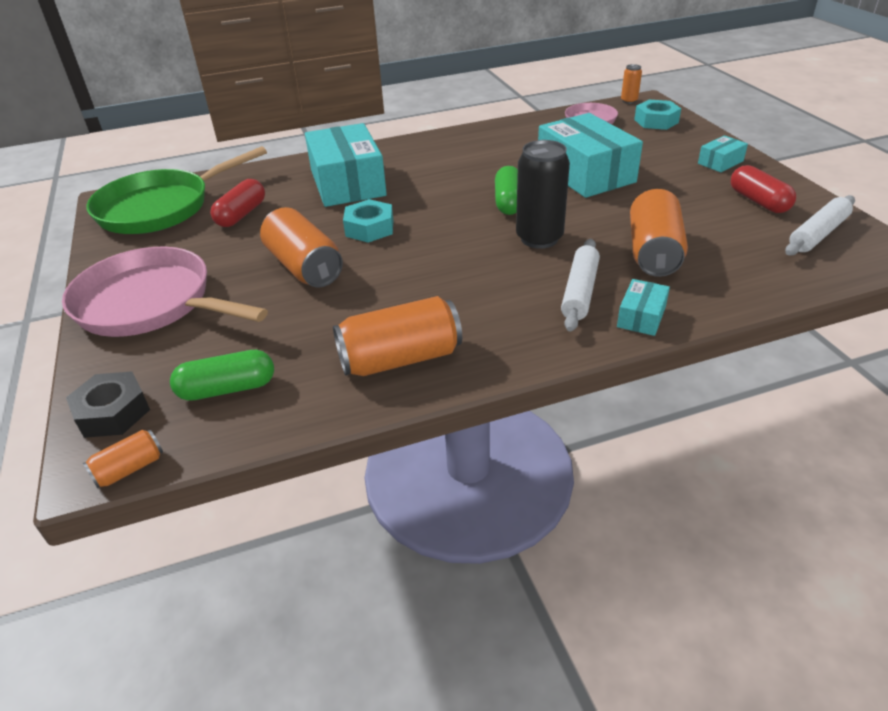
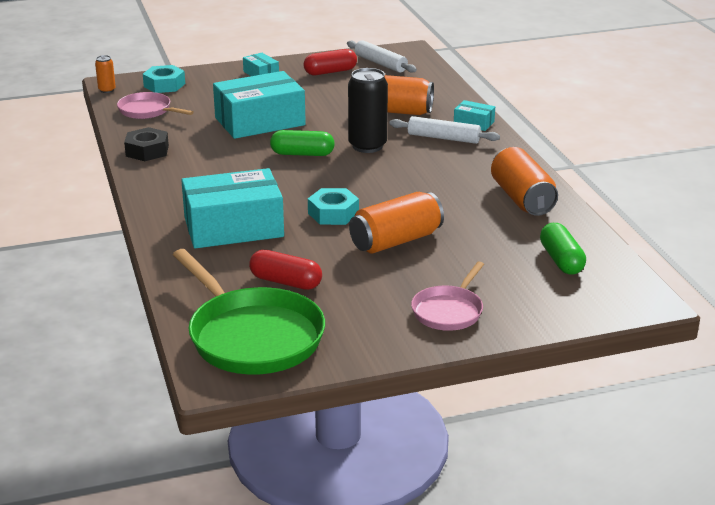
camera: 90 degrees left, 10 degrees down
(113, 412) = (593, 304): black nut -> black nut (147, 151)
(129, 469) = (646, 287): orange can -> none
(151, 303) = (449, 311): pink pan -> pink pan, size x0.55

